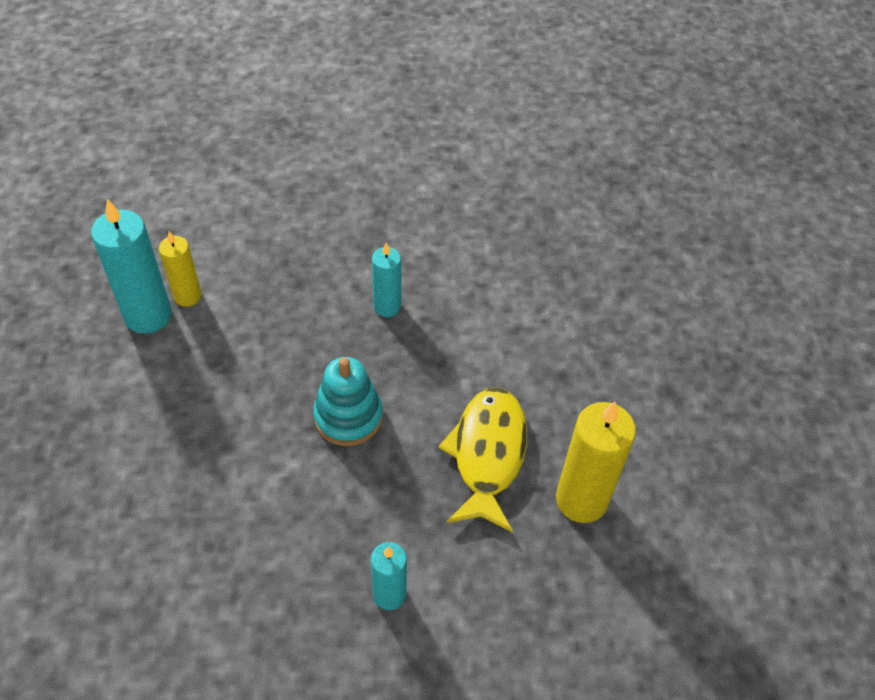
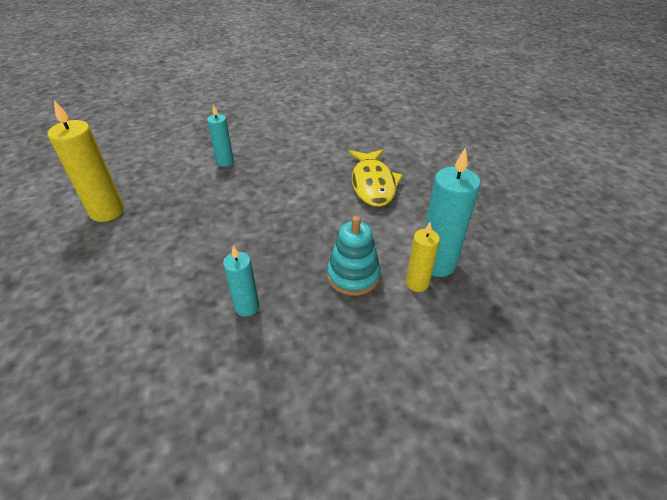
camera: 170 degrees right, 10 degrees down
(348, 416) = (263, 228): turquoise stacking toy -> turquoise stacking toy (353, 275)
(487, 454) = (166, 223): yellow fish -> yellow fish (373, 184)

